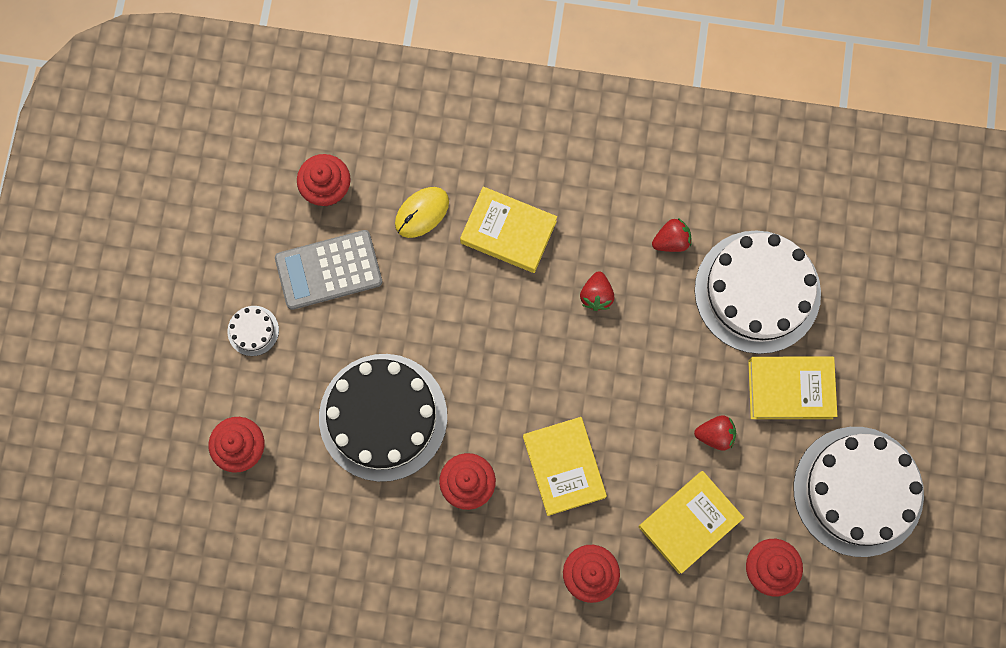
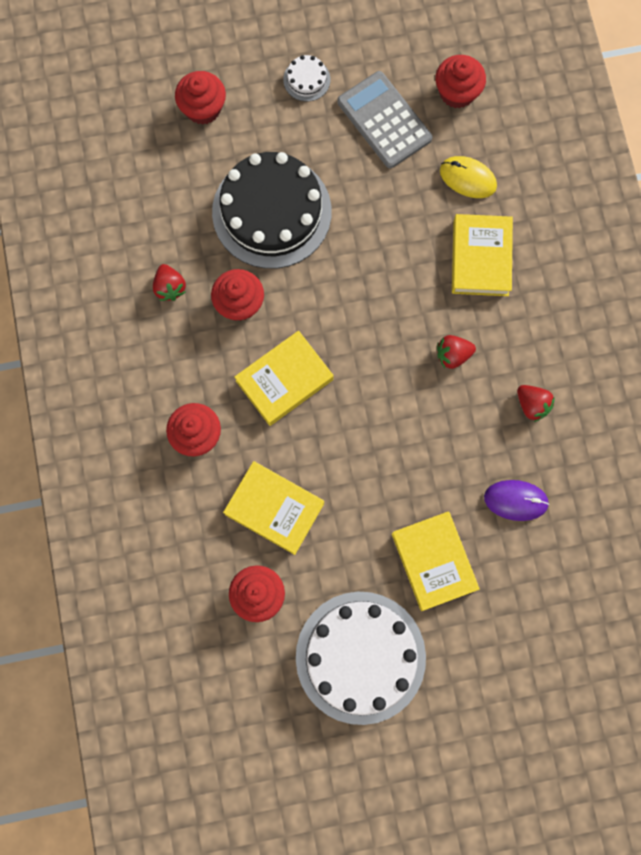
camera: 70 degrees right, 0 degrees up
(715, 434) = (364, 505): red strawberry -> red strawberry (170, 287)
(757, 291) = (515, 500): white cake -> purple mouse

